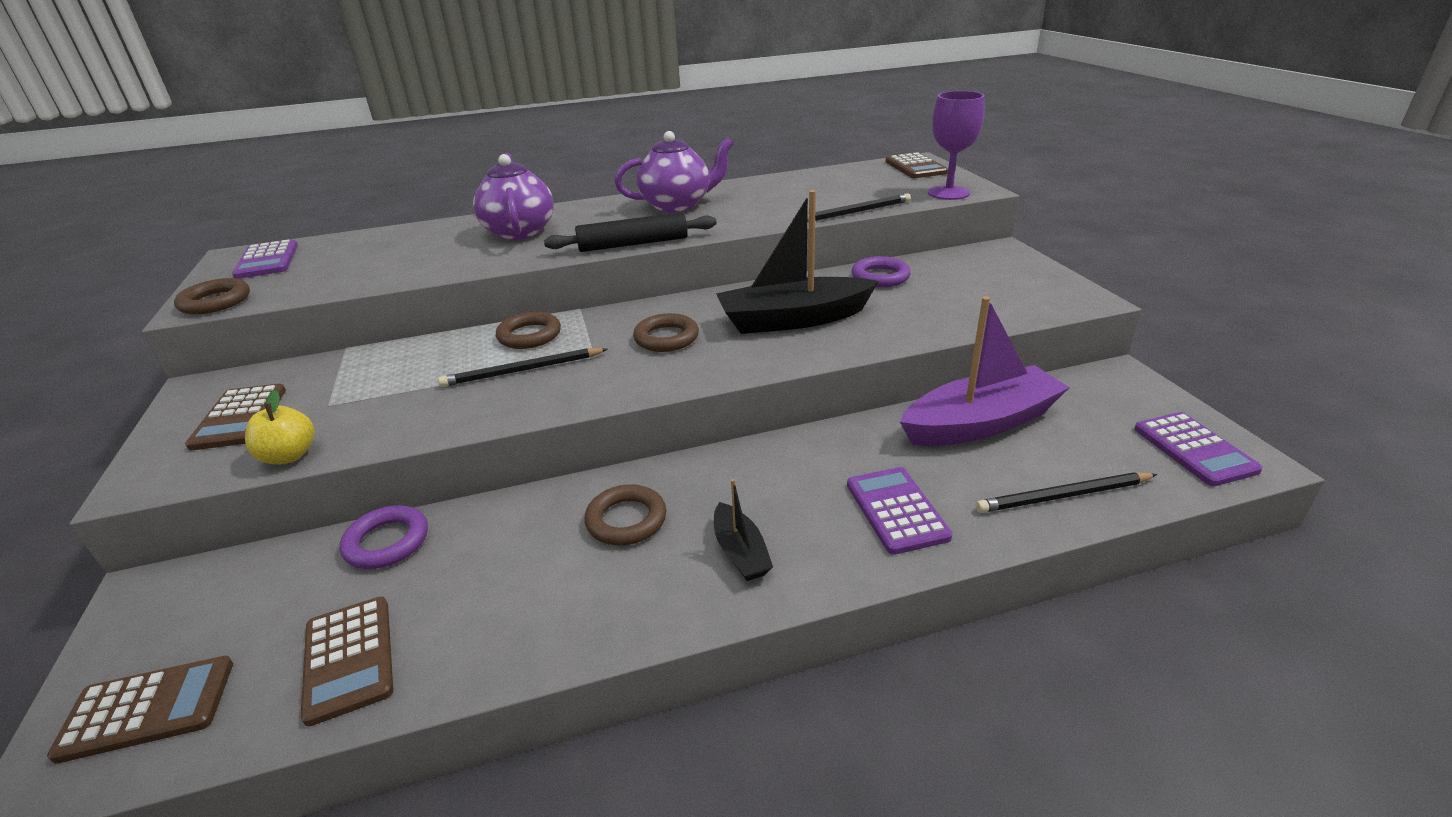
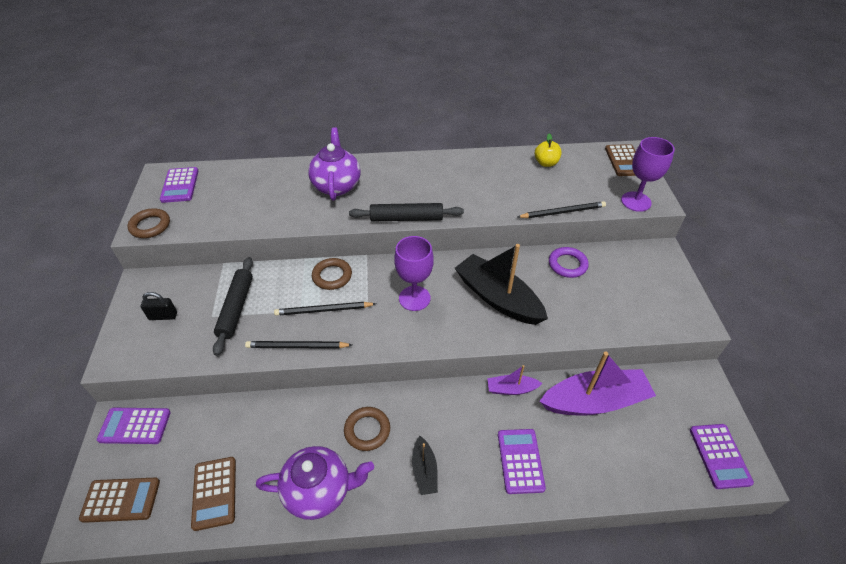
camera: 10 degrees right, 15 degrees up
(183, 592) = (135, 426): none -> purple calculator
(239, 418) = (163, 316): brown calculator -> black padlock
(289, 456) = (189, 357): yellow apple -> yellow apple (546, 163)
(372, 390) = (236, 308): none -> black rolling pin
(387, 542) = (238, 415): purple ring -> none
(666, 338) = (414, 298): brown ring -> purple goblet
(677, 205) = (445, 176): purple teapot -> purple teapot (319, 491)
(793, 320) = (497, 298): black boat -> black boat turned 45 degrees clockwise
(848, 432) = (511, 389): none -> purple boat
(1063, 496) = (622, 474): black pencil -> black pencil (297, 346)

